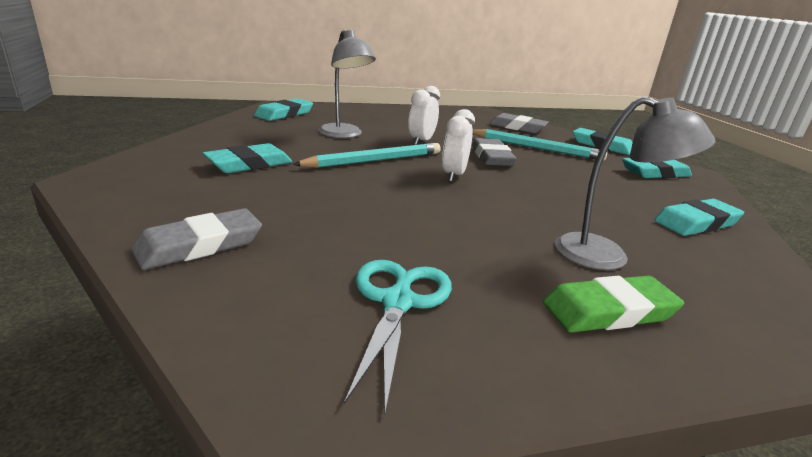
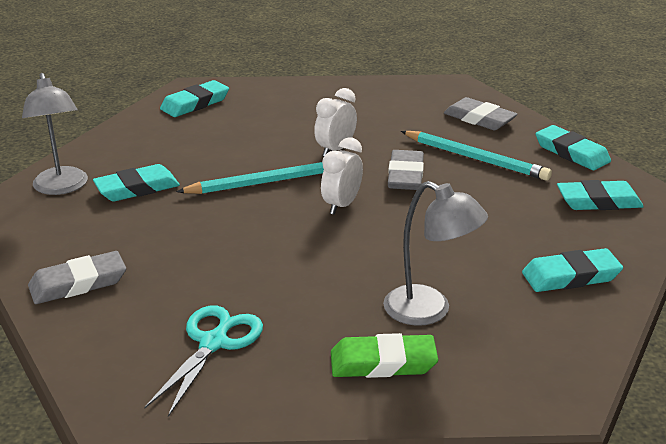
camera: 15 degrees right, 5 degrees up
(344, 135) = (251, 139): grey lamp -> grey lamp (62, 187)

